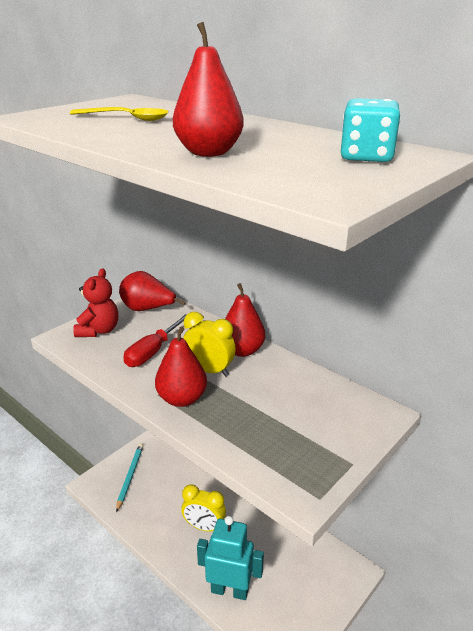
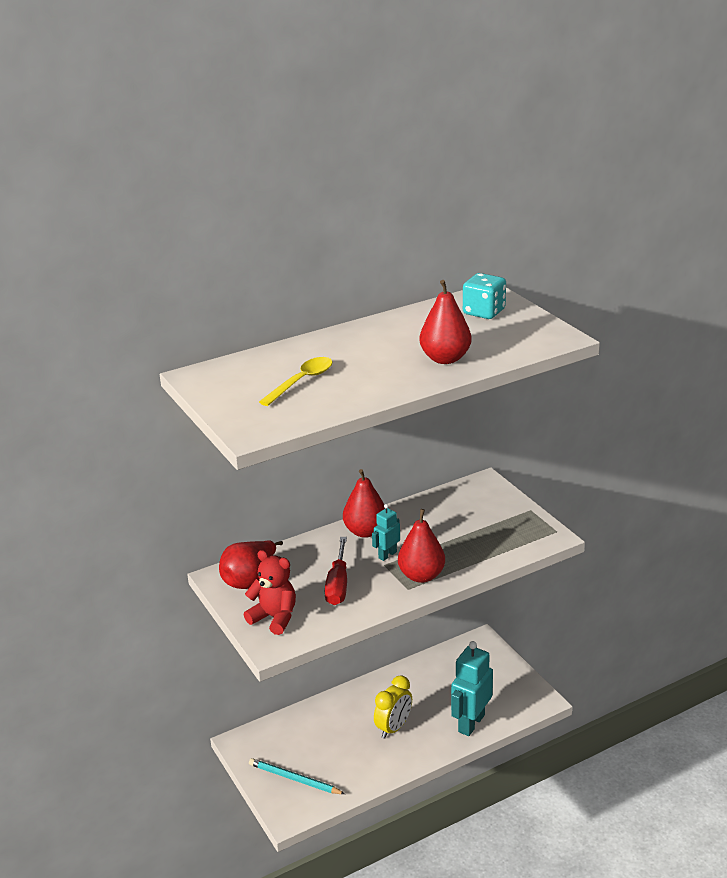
camera: 70 degrees left, 0 degrees up
(152, 352) = (338, 585): red screwdriver -> red screwdriver turned 45 degrees clockwise
(209, 370) = (387, 555): yellow clock -> turquoise robot

